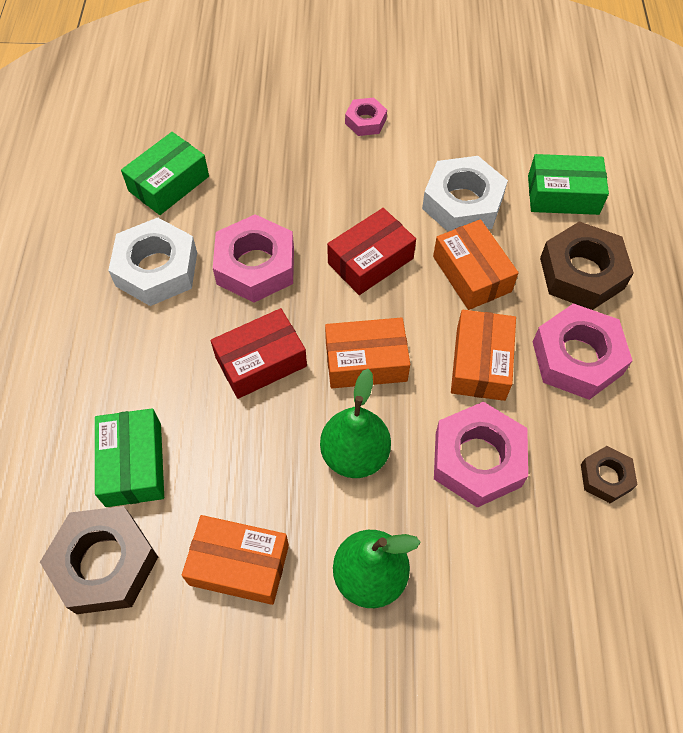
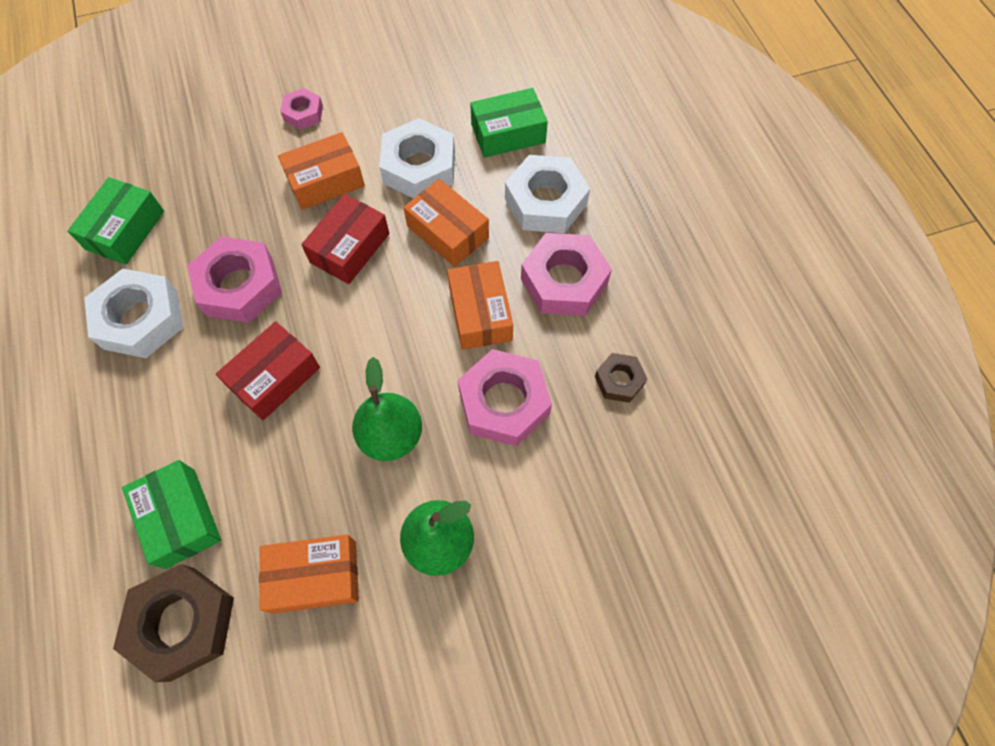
camera: 20 degrees left, 5 degrees up
(366, 361) = (375, 345): orange box -> orange box (325, 181)
(581, 273) = (545, 201): brown nut -> white nut

